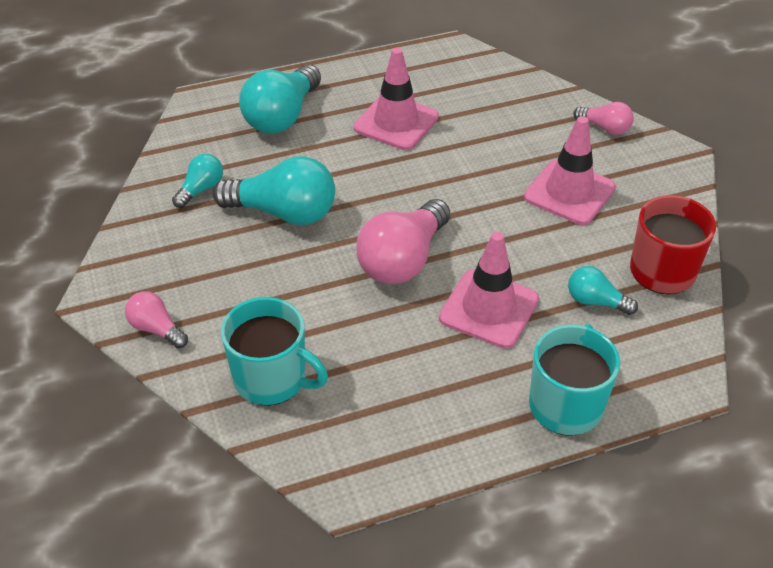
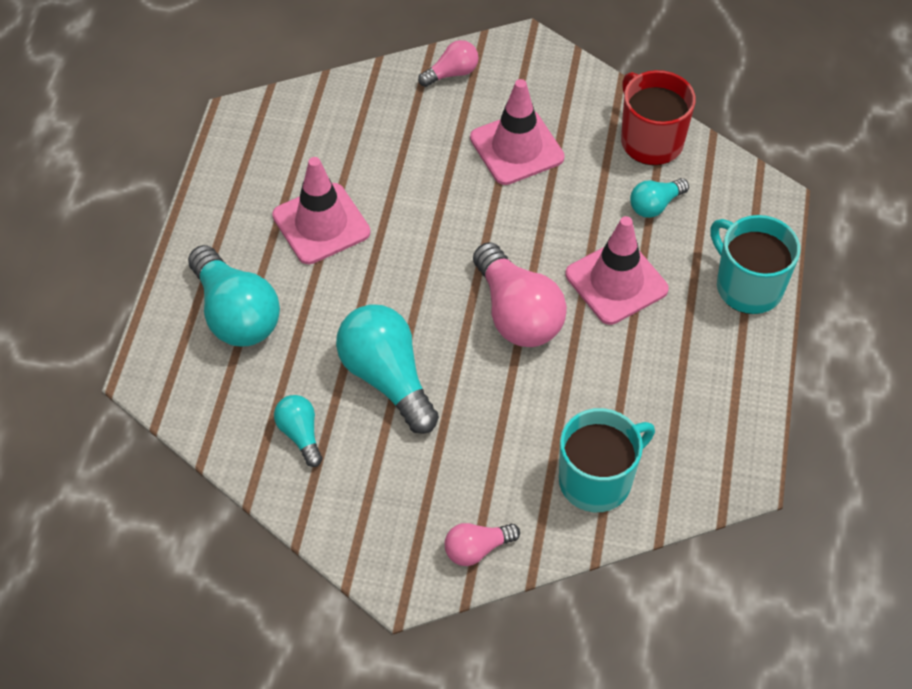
camera: 60 degrees left, 10 degrees up
(283, 212) = (387, 378): turquoise light bulb -> turquoise light bulb turned 75 degrees counterclockwise

